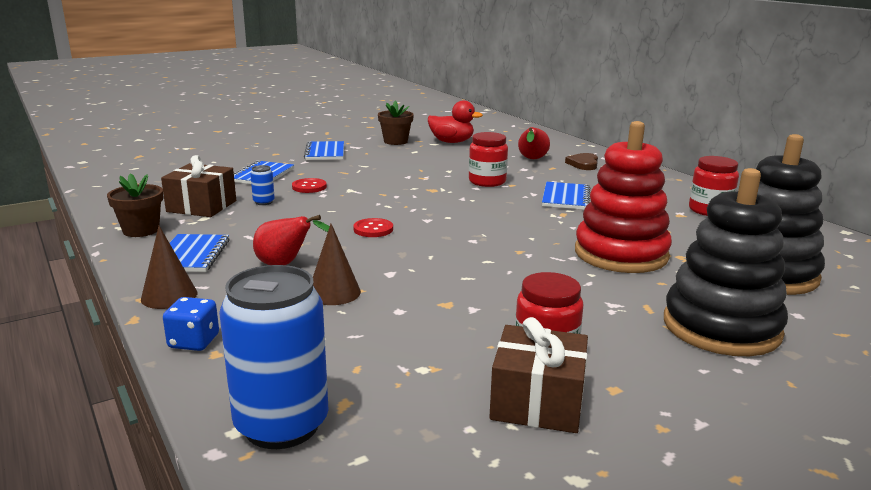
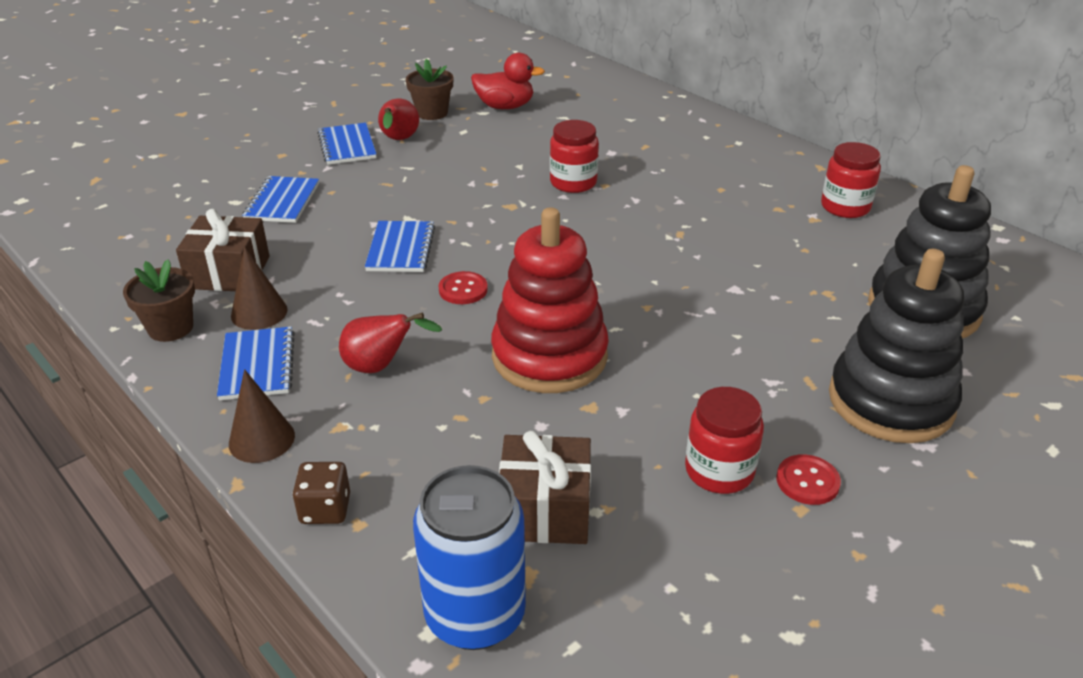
camera: 10 degrees left, 15 degrees up
(194, 341) = (325, 509): blue dice -> brown dice
(264, 202) = (306, 255): blue can -> none
(309, 187) = (353, 218): red button -> red button (807, 481)
(334, 292) = (456, 406): brown cone -> brown cone (259, 312)
(532, 160) = (616, 133): red pear -> red pear (398, 140)
(537, 402) = (728, 540): brown gift -> brown gift (545, 510)
(566, 198) = (676, 203): blue notebook -> blue notebook (401, 249)
(583, 164) = (681, 135): brown heart -> none
(621, 254) = (762, 297): red stacking toy -> red stacking toy (549, 356)

